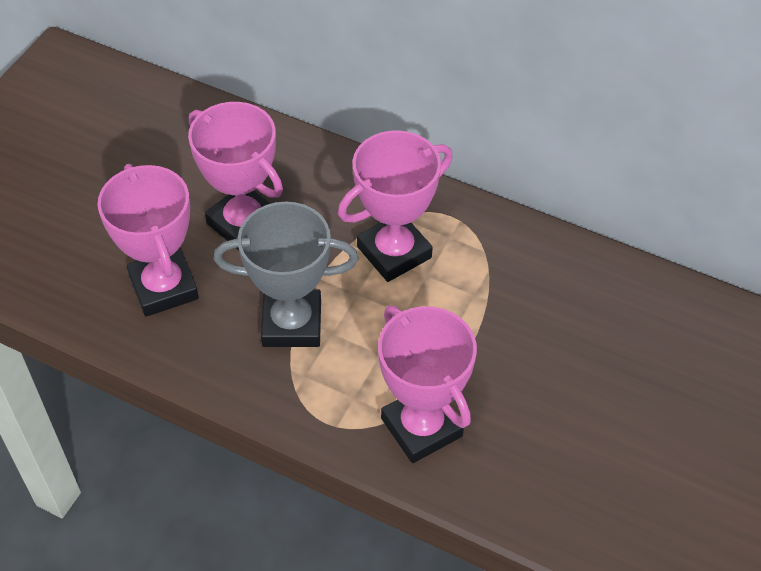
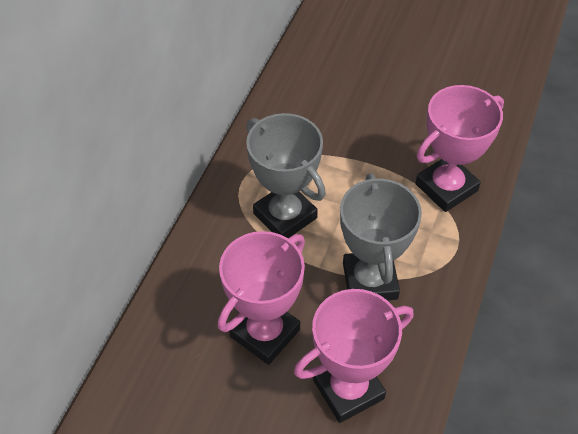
camera: 95 degrees left, 0 degrees up
(394, 252) = (285, 216): pink trophy -> grey trophy

